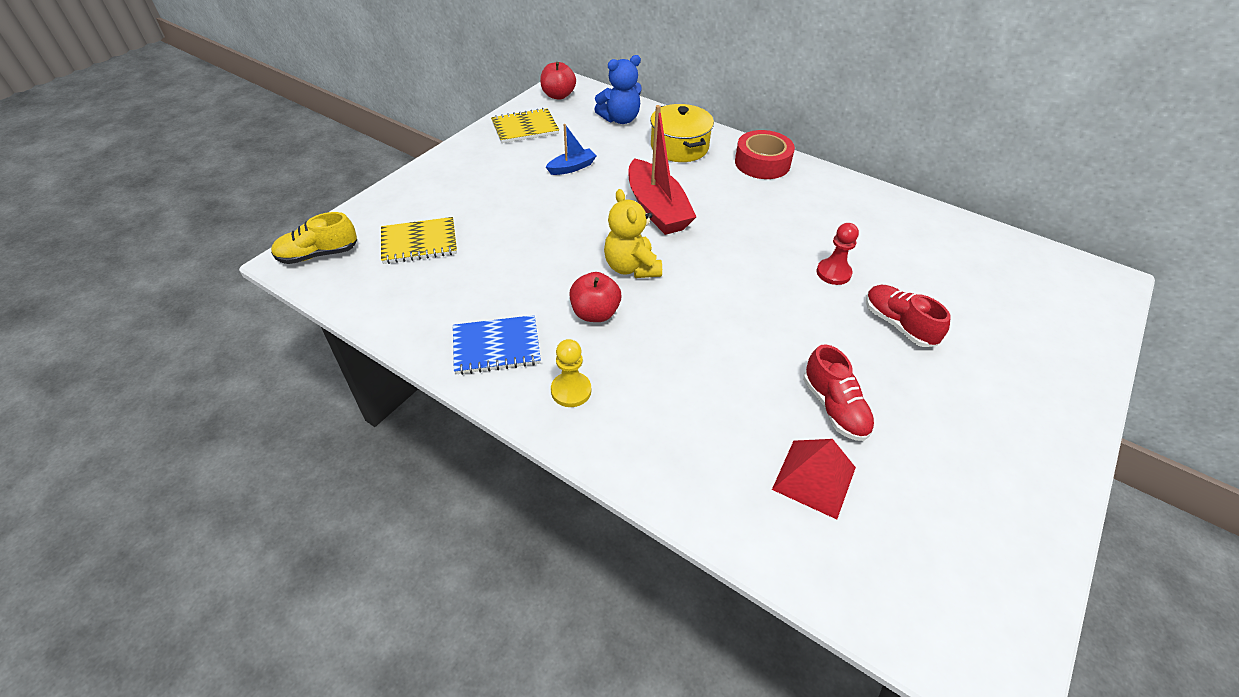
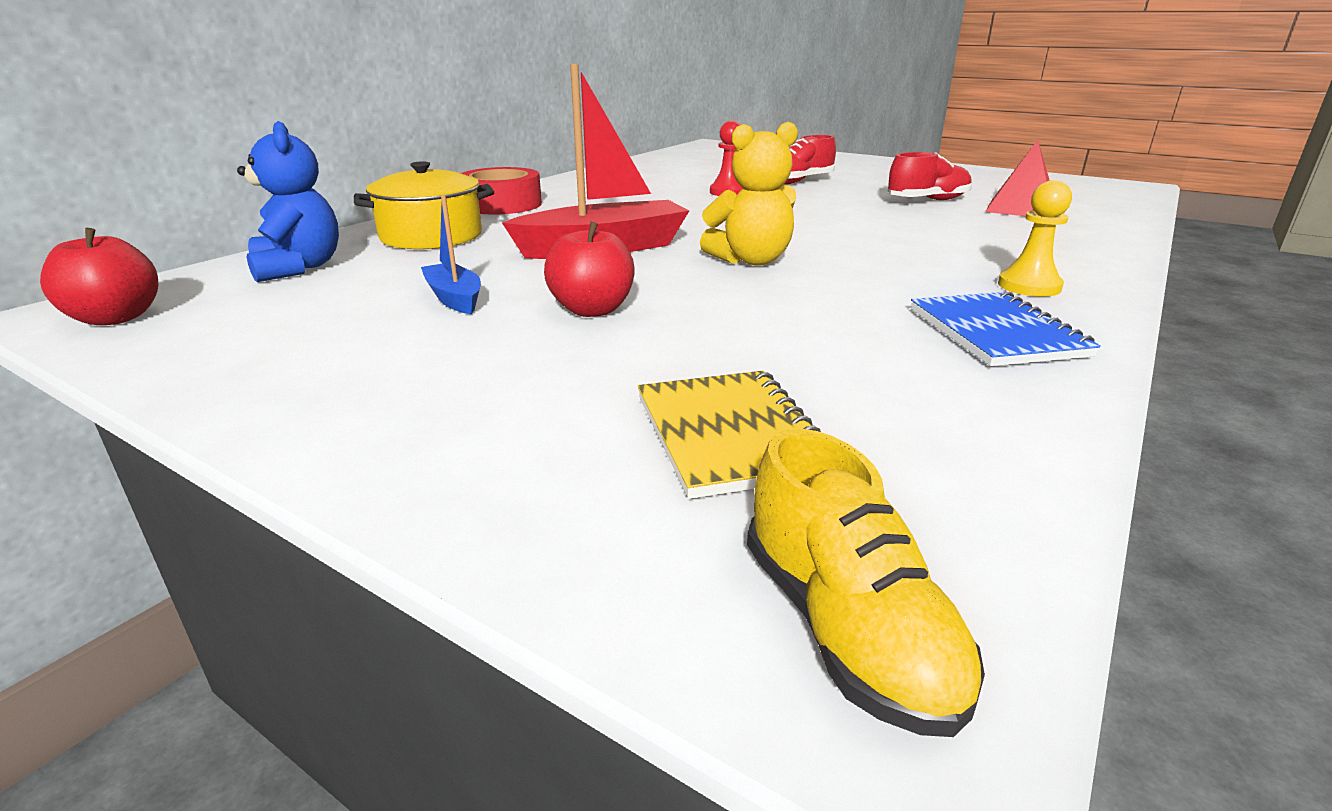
camera: 90 degrees left, 20 degrees down
(525, 128) = (241, 345): yellow notebook -> none
(595, 313) = (865, 277): red apple -> red apple (592, 310)

